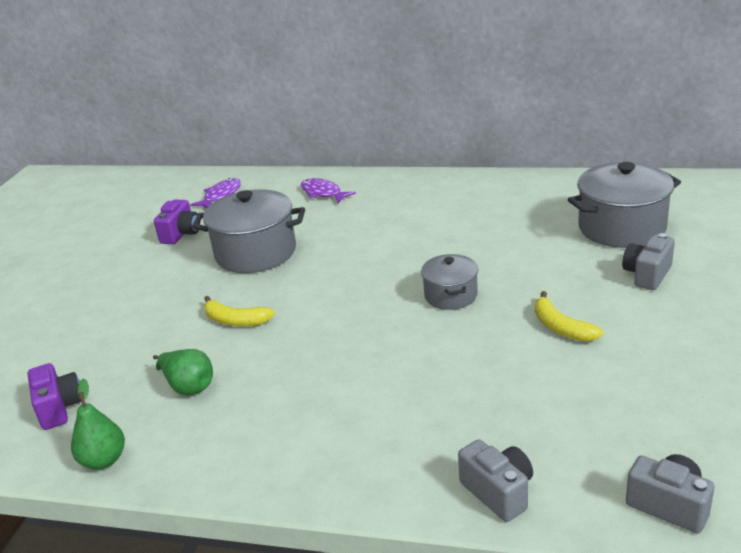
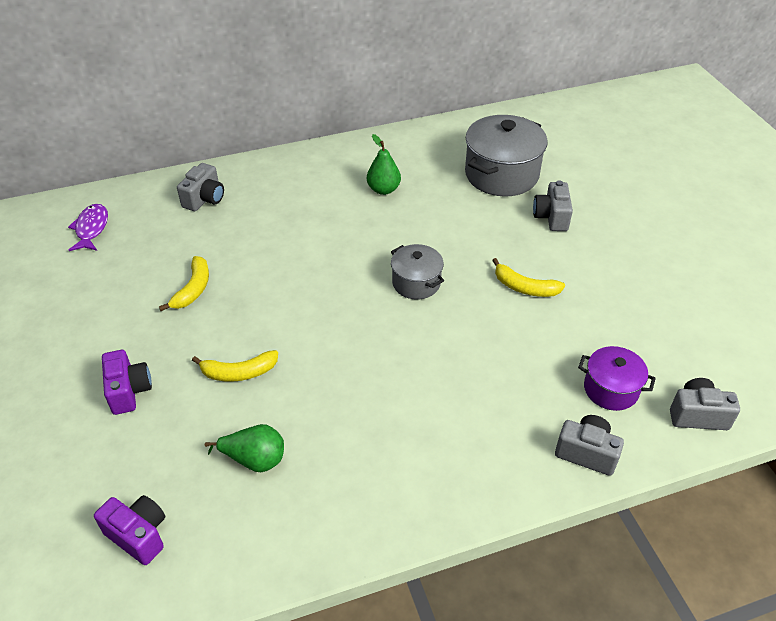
camera: 35 degrees left, 15 degrees up
(104, 460) = (239, 568): green pear -> green pear (383, 189)
(181, 234) = (87, 288): purple camera -> purple camera (129, 391)
(256, 253) = (193, 289): grey pot -> yellow banana
(323, 193) = (204, 199): purple fish -> grey camera
(579, 444) = (611, 389): none -> purple pot

